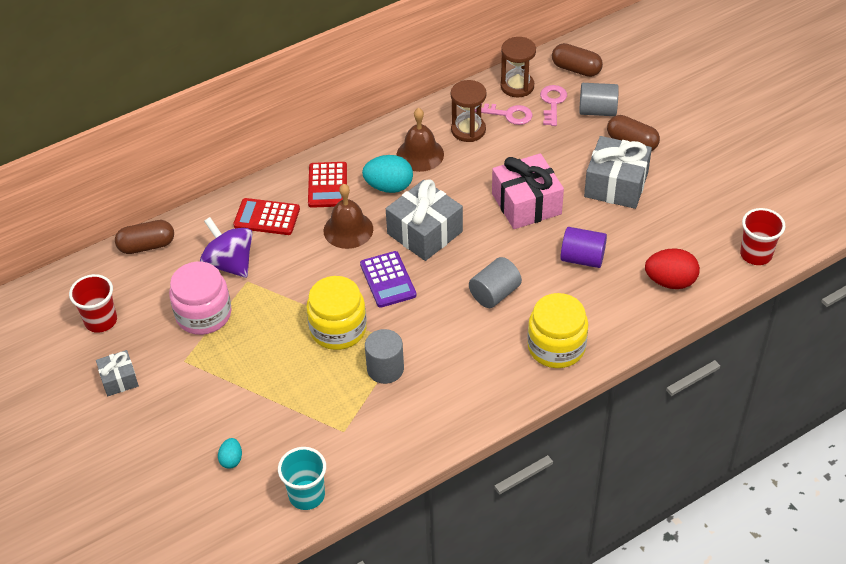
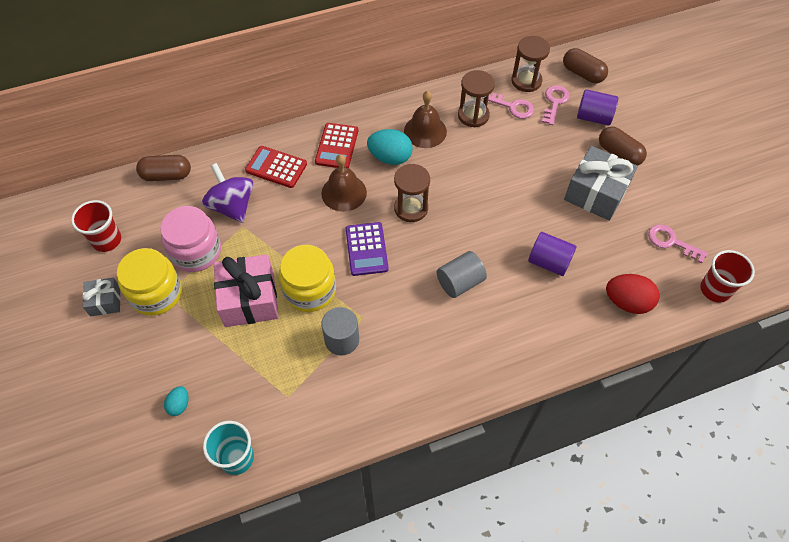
camera: 10 degrees right, 10 degrees up
(424, 232) = (411, 208): grey gift -> brown hourglass
(526, 204) = (509, 197): pink gift -> pink gift (249, 299)
(556, 347) = (505, 349): yellow jar -> yellow jar (156, 293)
(597, 111) = (593, 117): grey cylinder -> purple cylinder
(703, 218) = (671, 242): none -> pink key

